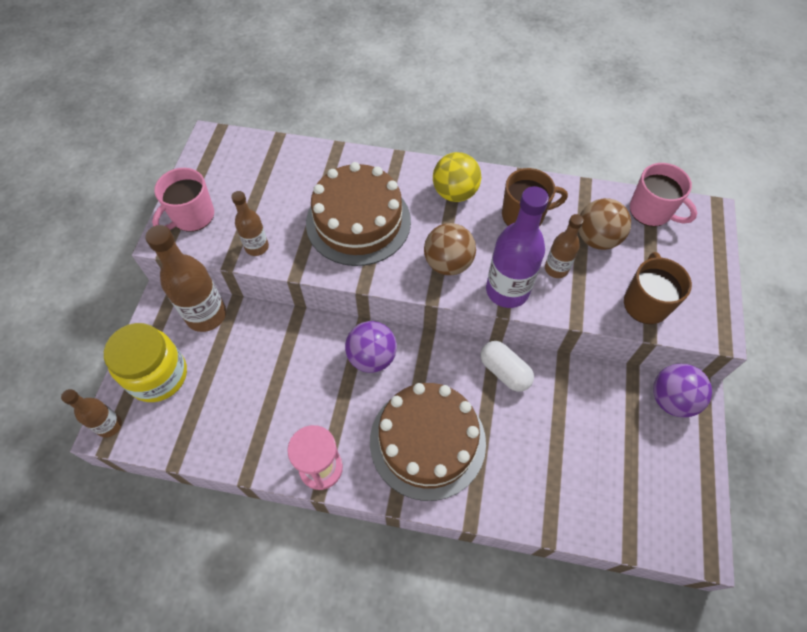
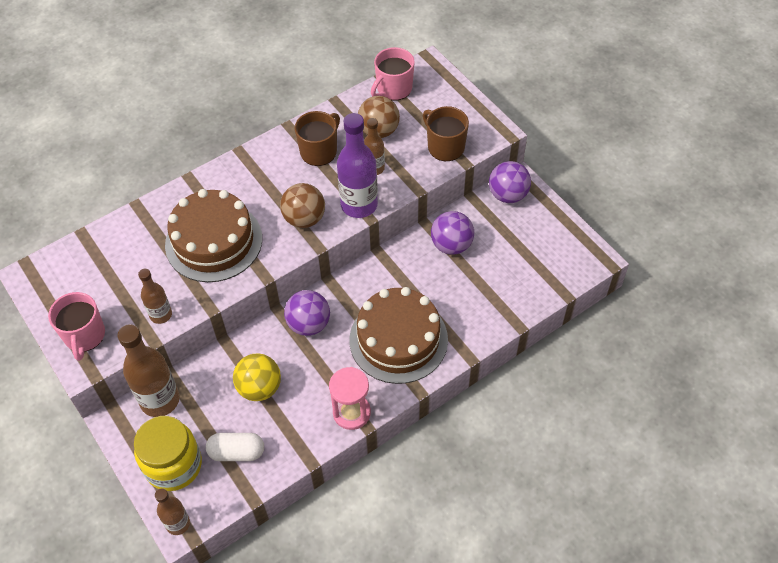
camera: 45 degrees left, 5 degrees down
(455, 193) = (258, 172): yellow ball -> yellow ball (259, 388)
(504, 371) = (400, 261): white capsule -> white capsule (237, 452)
(566, 399) = (451, 245): none -> purple ball
(651, 211) = (393, 89): pink mug -> pink mug turned 135 degrees clockwise

